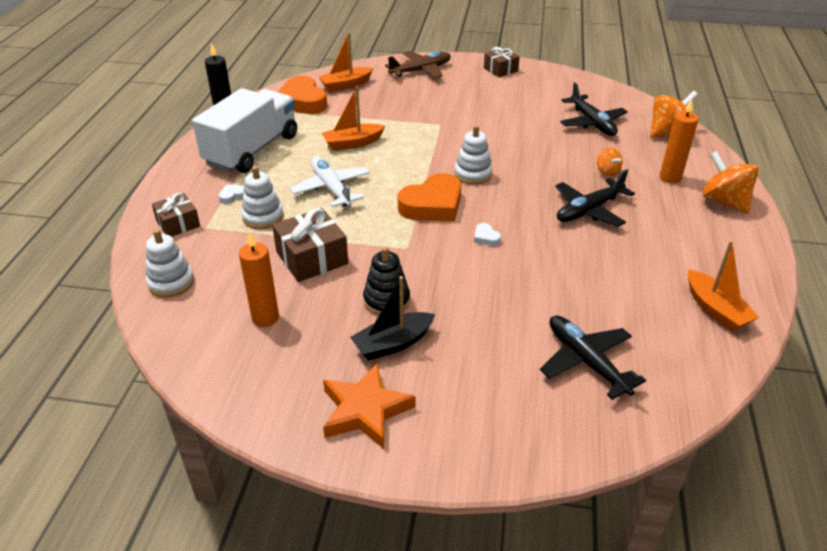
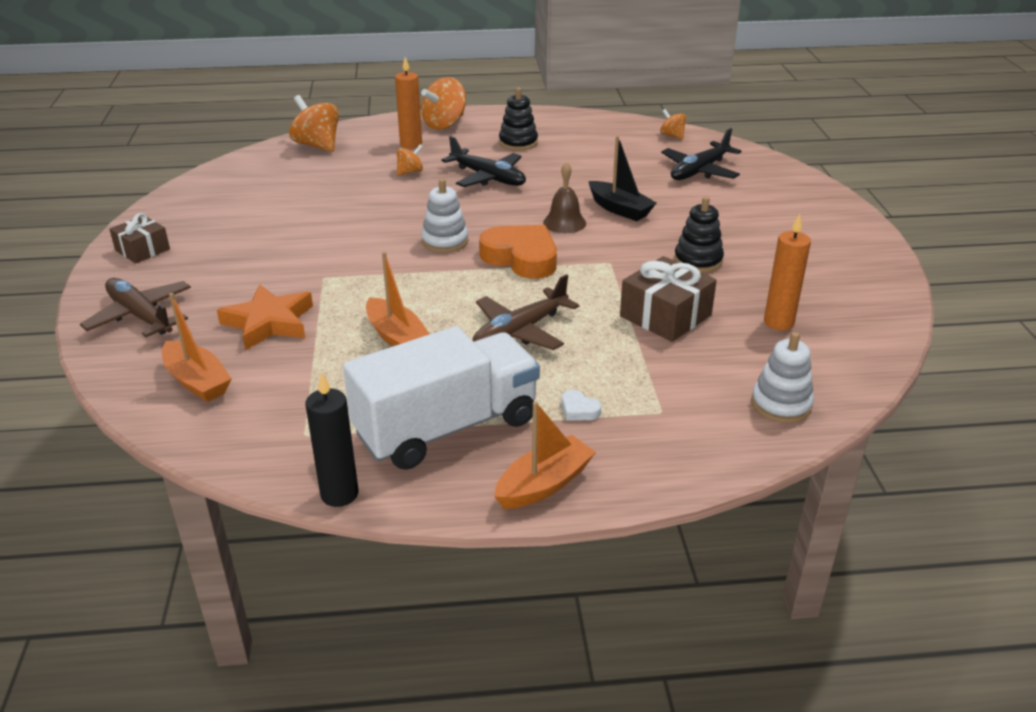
camera: 105 degrees left, 5 degrees down
(178, 224) = (669, 440): brown gift -> none
(252, 150) = (446, 427): white truck -> white truck turned 135 degrees clockwise
(263, 217) = (611, 370): white stacking toy -> none
(302, 101) = (265, 415): orange heart -> none
(331, 188) = (520, 331): white plane -> brown plane
(365, 410) = (835, 249): orange star -> orange star (269, 322)
(393, 343) = (751, 249): black boat -> black boat (619, 209)
(486, 237) = (564, 222): white heart -> brown bell
(592, 123) = (301, 183): black plane -> none
(674, 241) = (518, 142): none -> black stacking toy
(698, 368) = (672, 135): none -> orange spinning top
(715, 309) = (601, 129): orange boat -> orange boat (544, 484)

